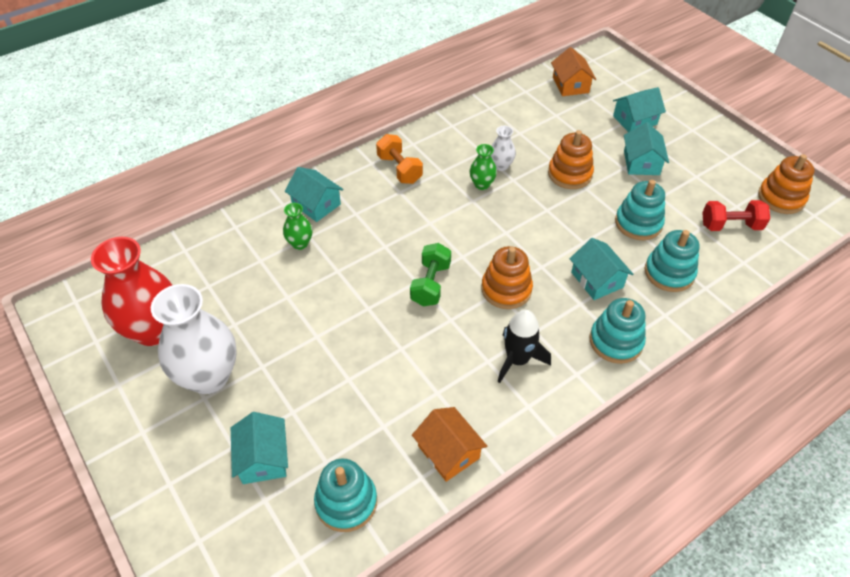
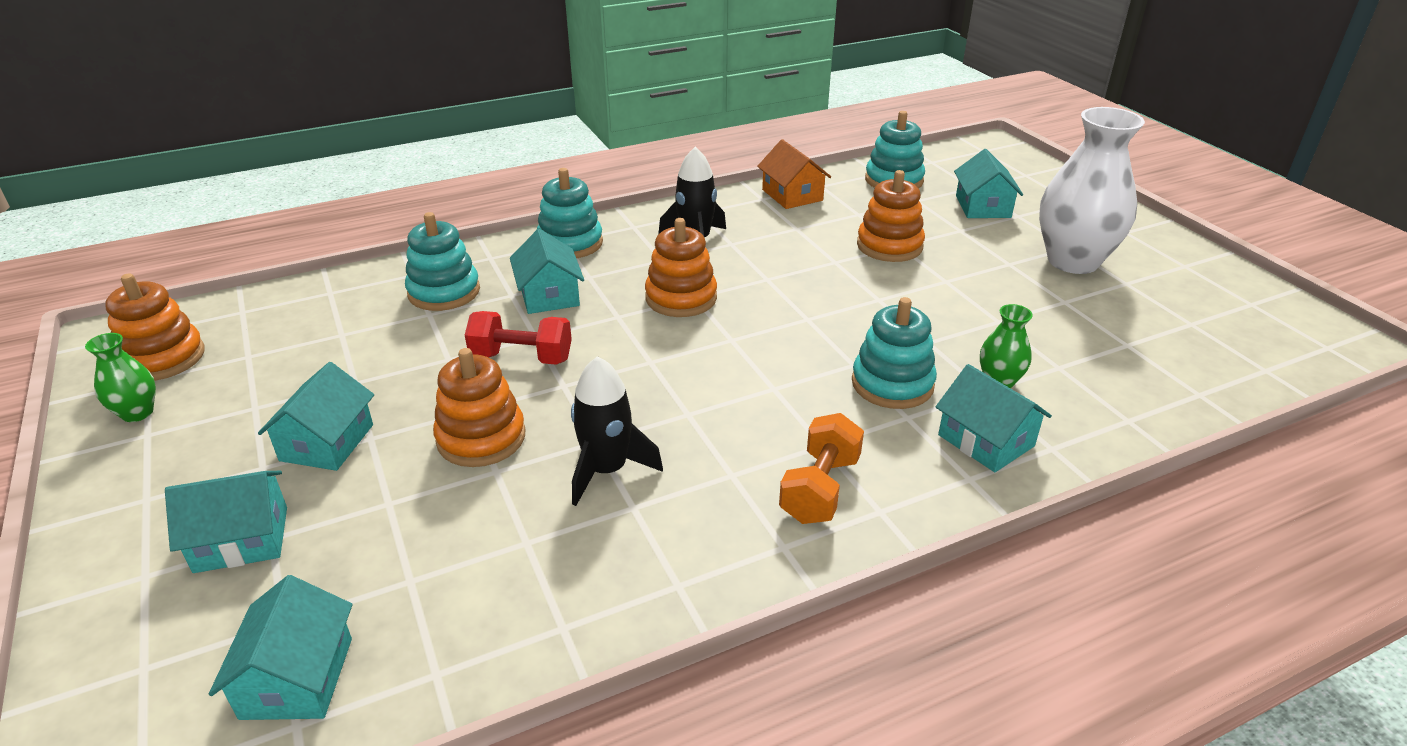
camera: 170 degrees left, 15 degrees down
(154, 330) = (1176, 306): red vase -> none
(357, 376) = (889, 246): none -> orange stacking toy
(399, 169) = (820, 489): orange dumbbell -> orange dumbbell turned 45 degrees clockwise
(430, 284) = (787, 313): green dumbbell -> none
(482, 184) = (660, 439): green vase -> green vase (137, 413)
(500, 166) = (607, 470): white vase -> black rocket
(570, 85) = (297, 678): orange house -> turquoise house
(638, 223) = (430, 350): turquoise stacking toy -> turquoise stacking toy (892, 384)
(730, 226) = (293, 332): red dumbbell -> red dumbbell (522, 358)

